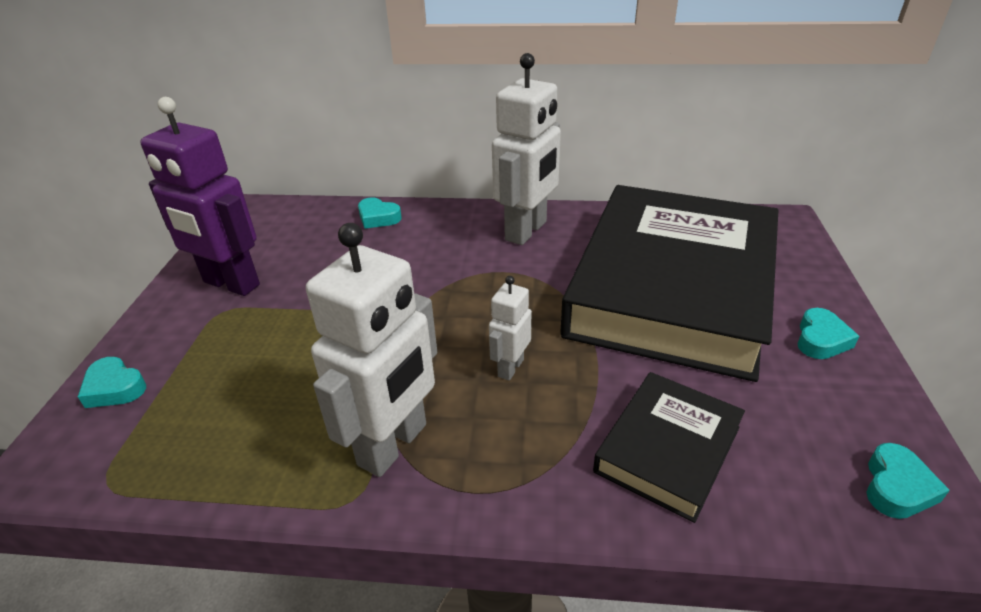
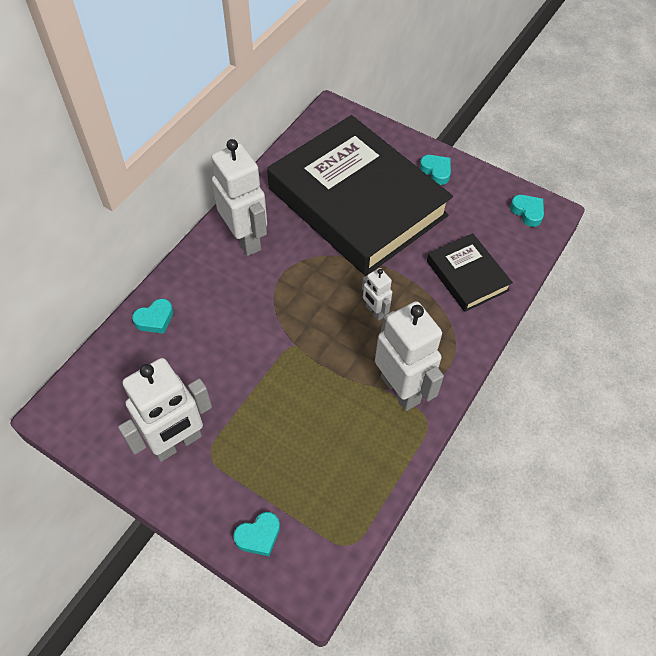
camera: 65 degrees left, 20 degrees up
(231, 284) = (177, 443): purple robot -> white robot

